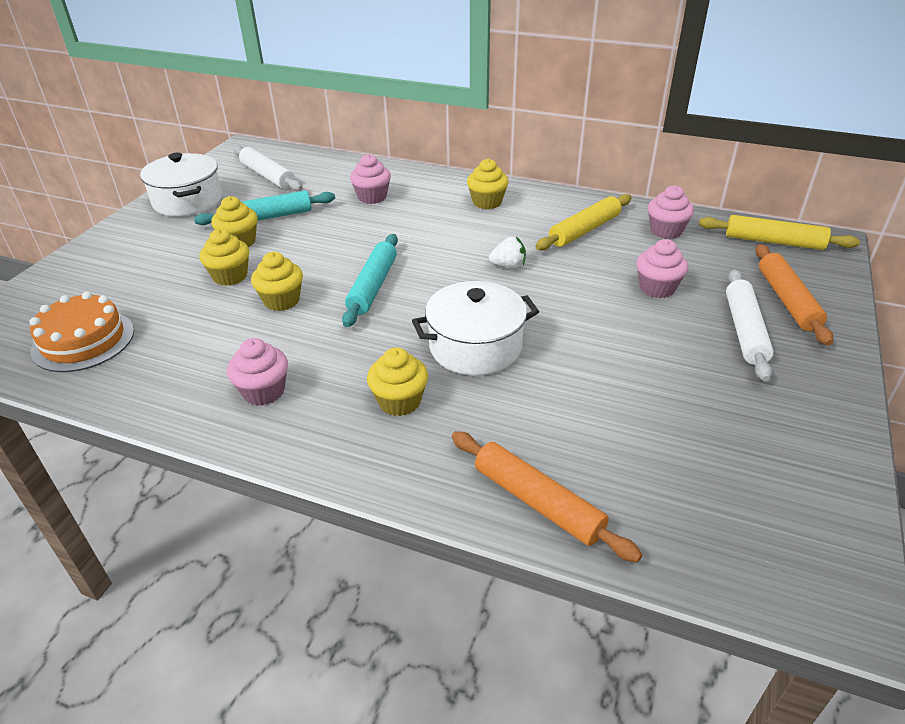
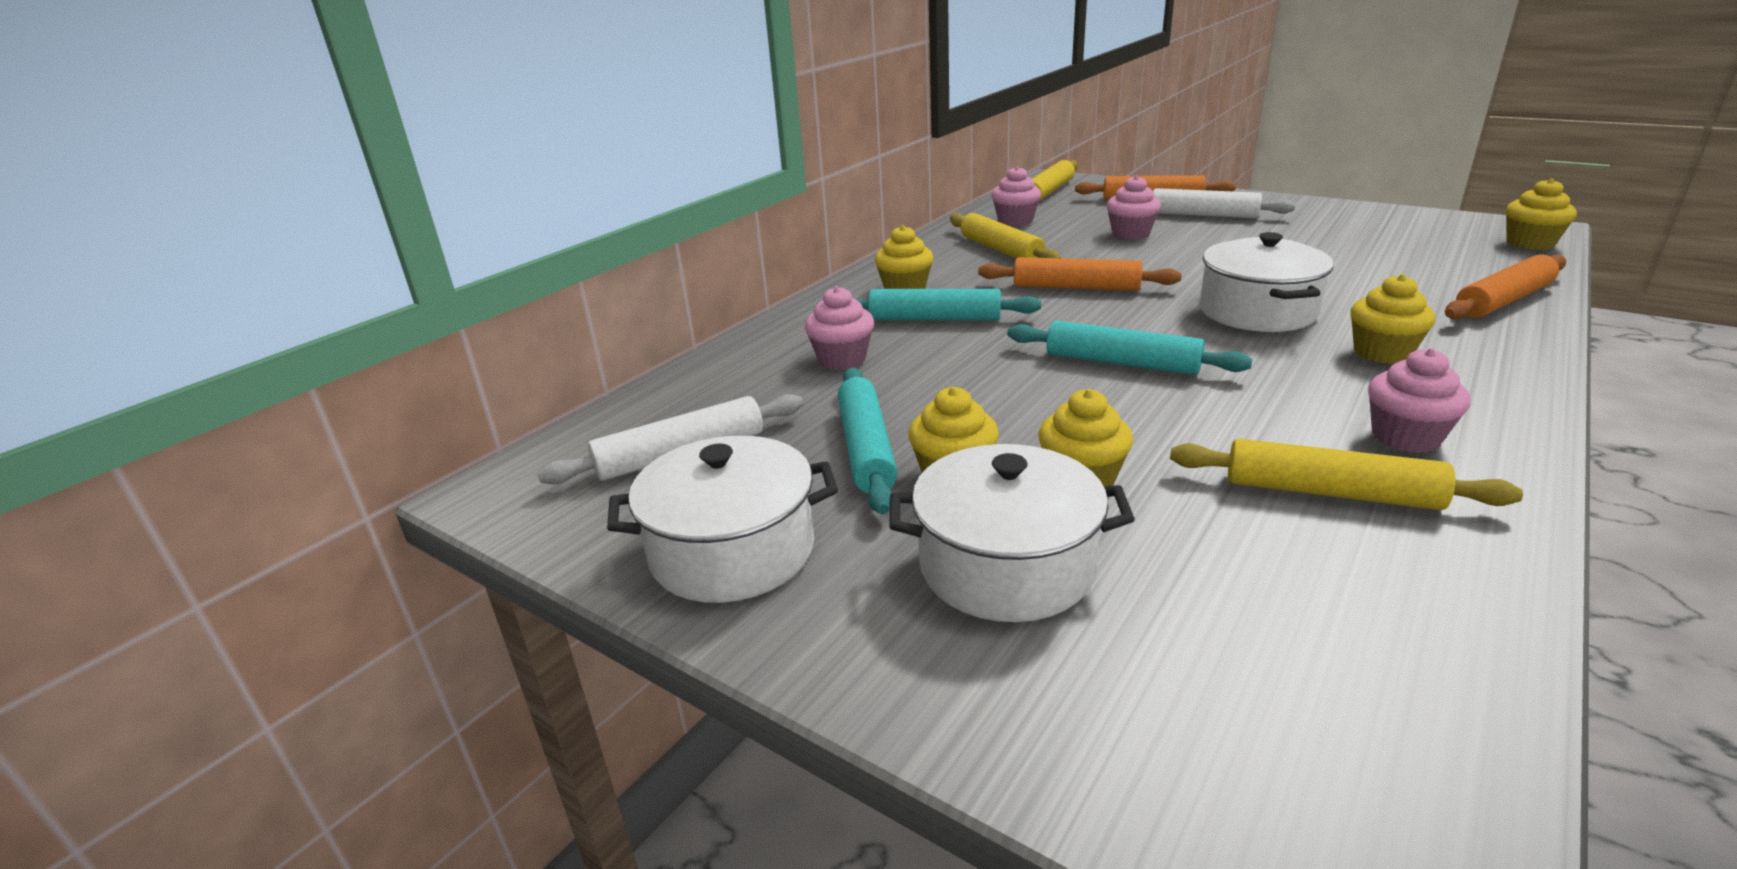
camera: 75 degrees left, 10 degrees down
(83, 340) = (1331, 645): orange cake -> none
(161, 261) = (1006, 566): none -> white pot
(203, 354) = (1330, 493): none -> yellow rolling pin
(282, 301) = (1162, 429): yellow cupcake -> yellow cupcake (1530, 243)
(436, 218) = (934, 319): none -> turquoise rolling pin
(508, 265) = (1076, 287): white strawberry -> orange rolling pin

